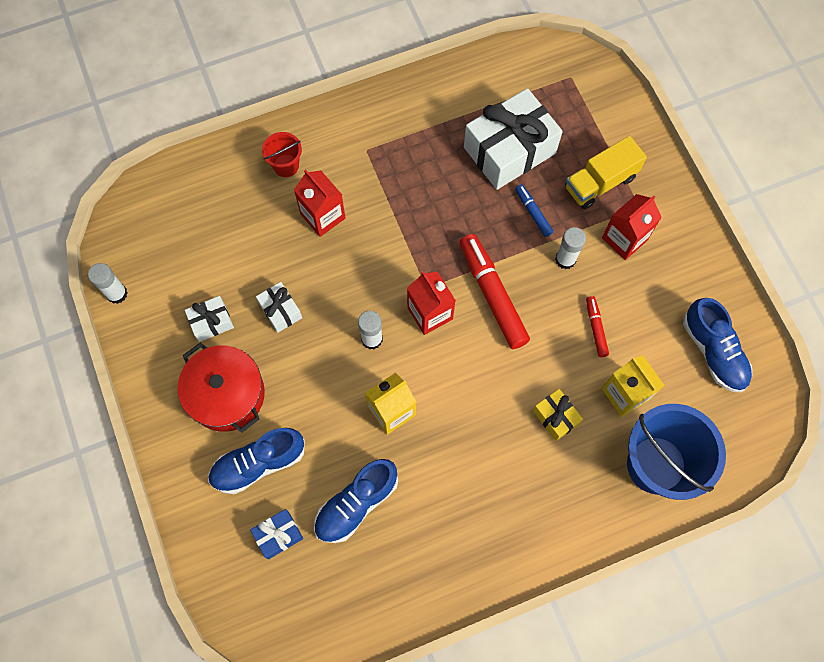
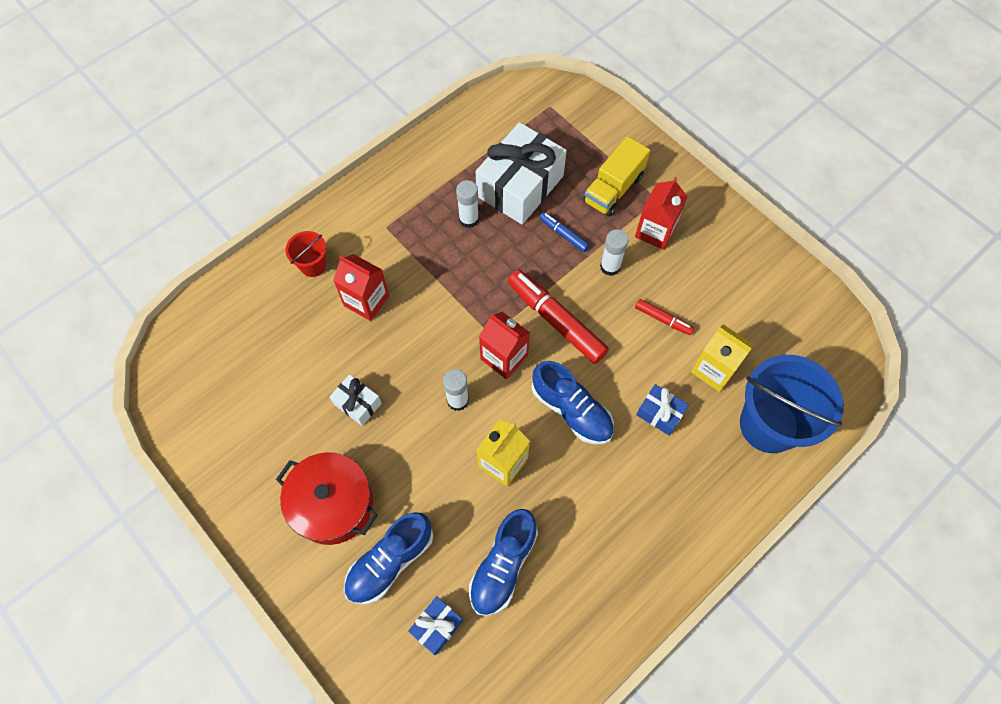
camera: 20 degrees left, 5 degrees down
(117, 293) = (183, 443): white glue stick -> white glue stick (469, 219)
(211, 322) = (292, 438): white gift -> none
(555, 417) = (660, 413): yellow gift -> blue gift
(595, 328) = (663, 319): red marker -> red marker turned 150 degrees clockwise
(713, 351) = (775, 304): blue shoe -> blue shoe (571, 410)

